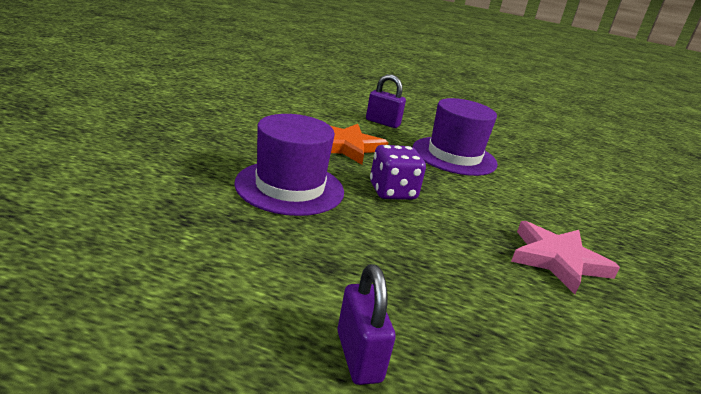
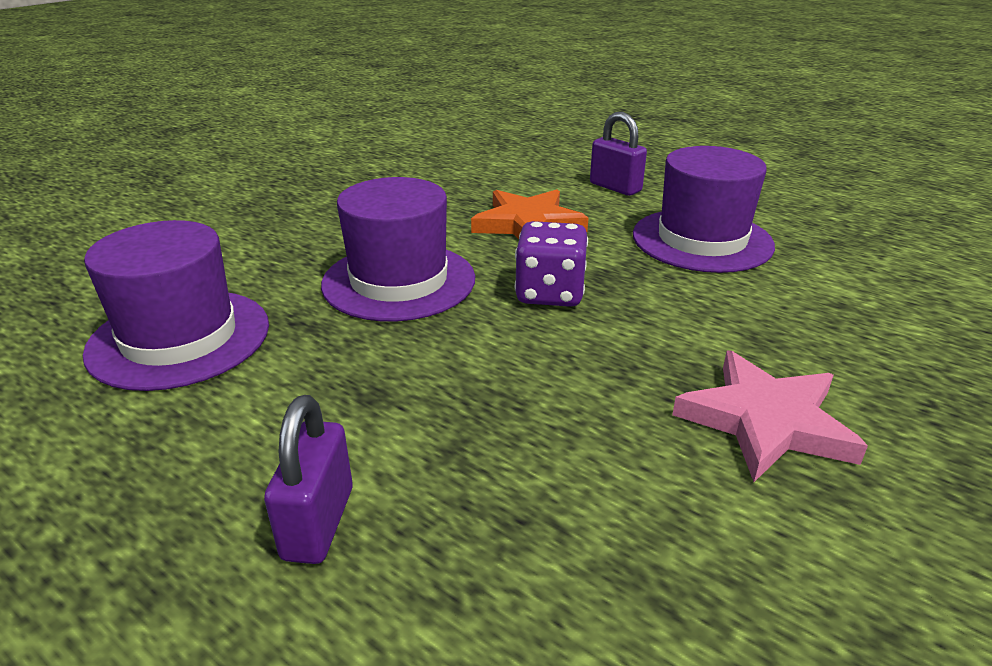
camera: 25 degrees right, 5 degrees up
(153, 237) = (179, 338): none -> purple hat

